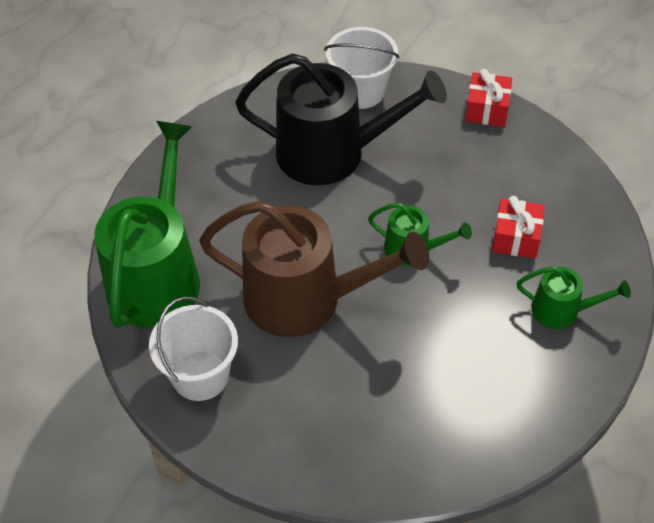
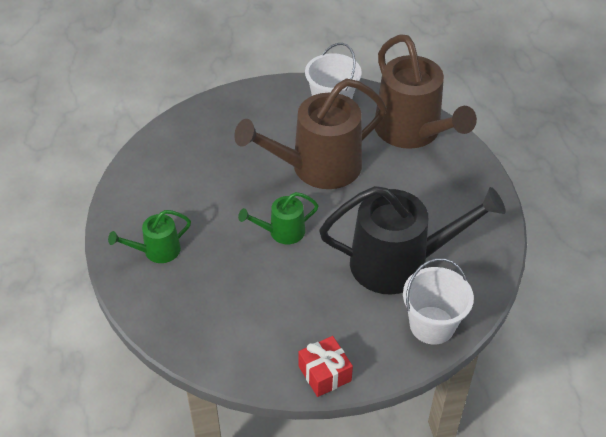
camera: 140 degrees right, 5 degrees down
(157, 275) = (412, 131): green watering can -> brown watering can
(332, 153) = (399, 263): black watering can -> black watering can turned 150 degrees counterclockwise
(516, 238) = (221, 281): red gift -> none

